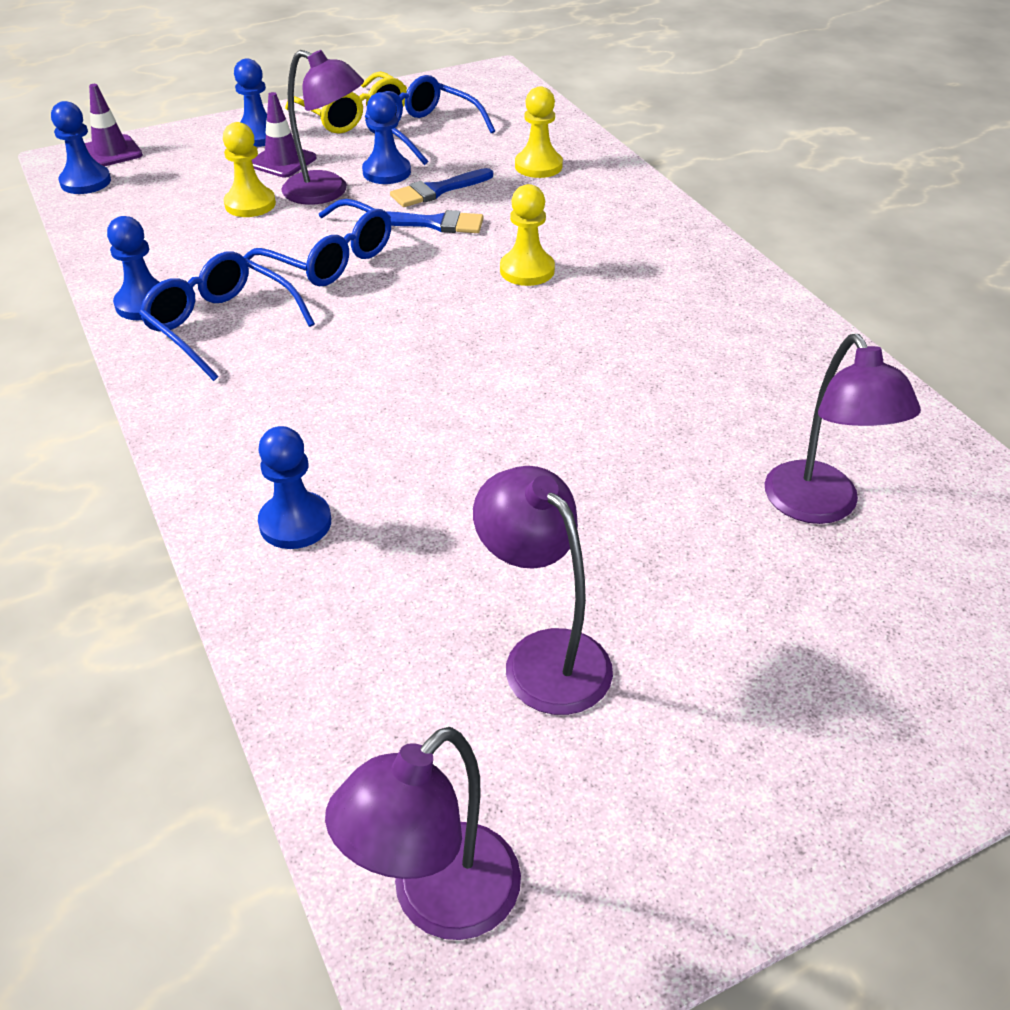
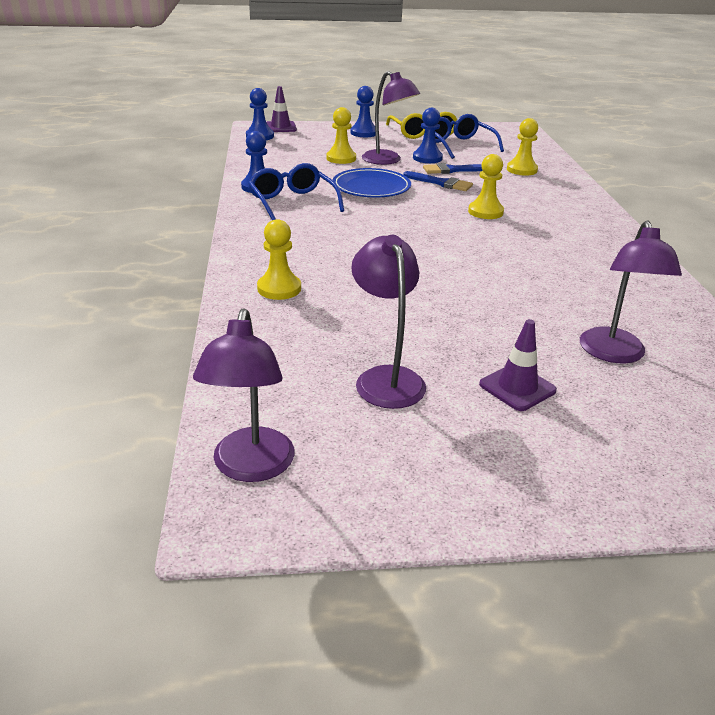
camera: 20 degrees right, 10 degrees down
(282, 161) = (370, 144): purple traffic cone -> purple traffic cone (517, 387)
(295, 523) = (279, 288): blue pawn -> yellow pawn
(331, 259) = (371, 187): blue glasses -> blue plate
(437, 901) = (251, 467): purple lamp -> purple lamp turned 60 degrees counterclockwise

